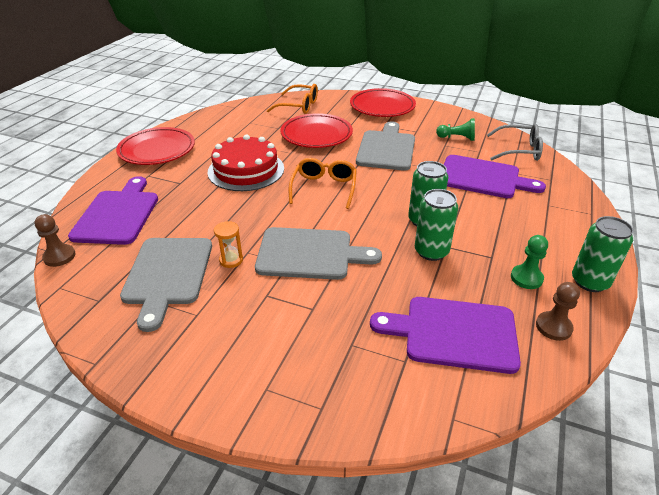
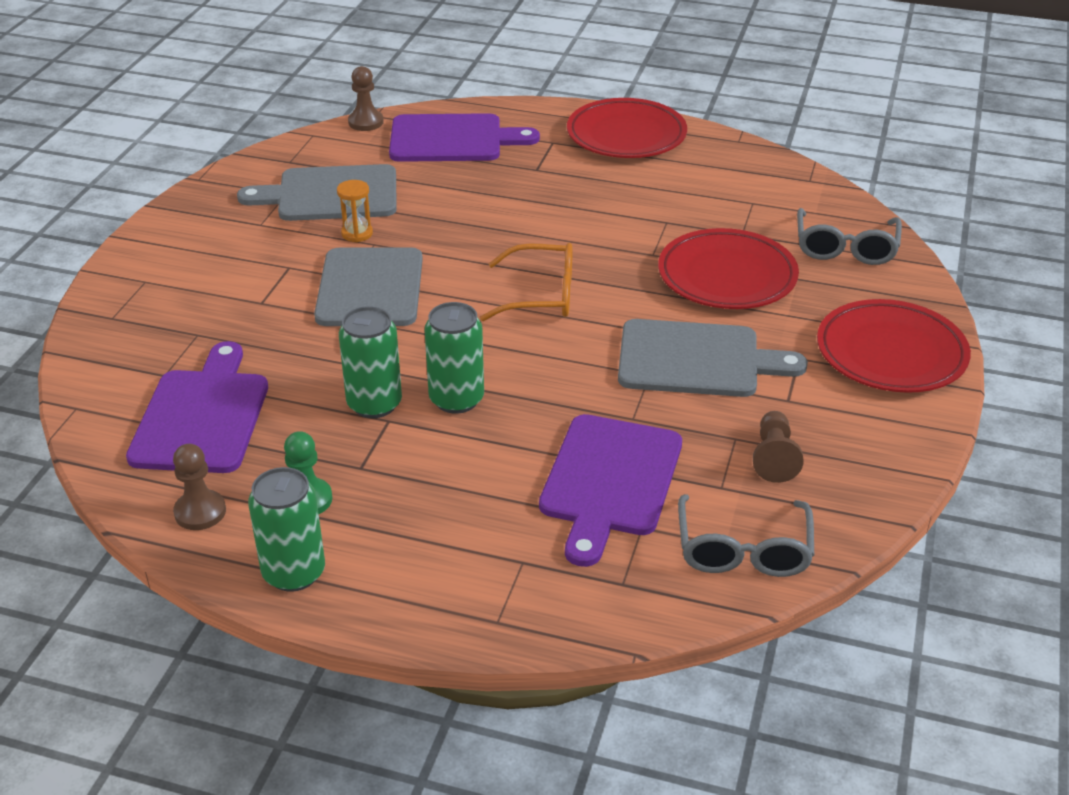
camera: 85 degrees right, 0 degrees up
(246, 170) = (583, 218): red cake -> none
(299, 106) = (845, 248): orange glasses -> grey glasses
(457, 138) = (774, 458): green pawn -> brown pawn

